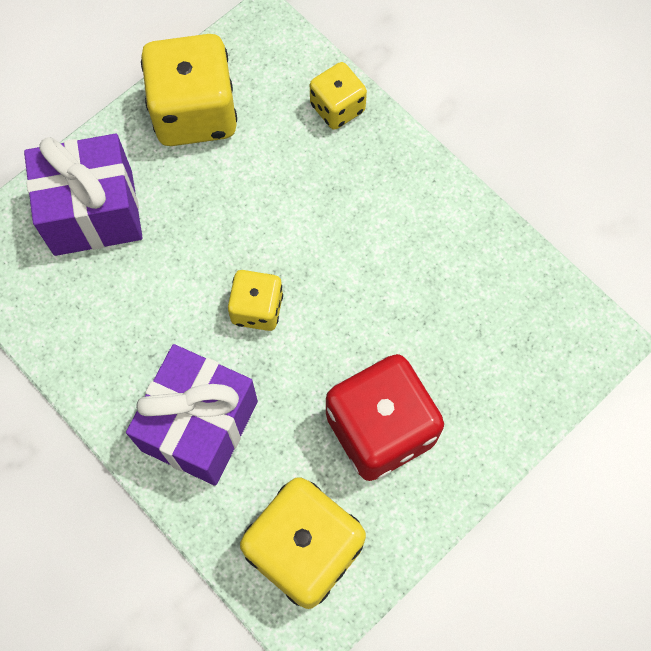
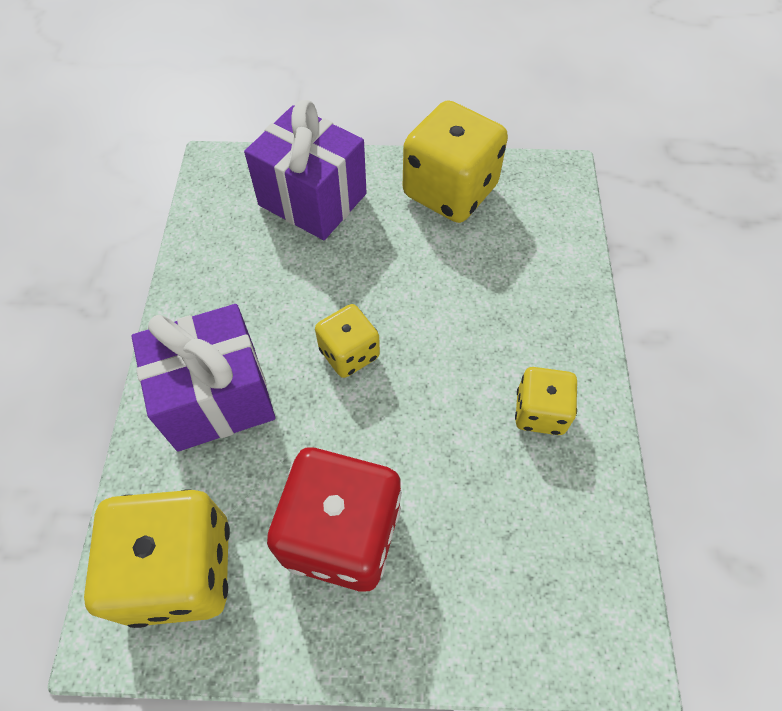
camera: 45 degrees right, 10 degrees down
(337, 108) = (561, 266): yellow dice -> yellow dice (540, 412)

